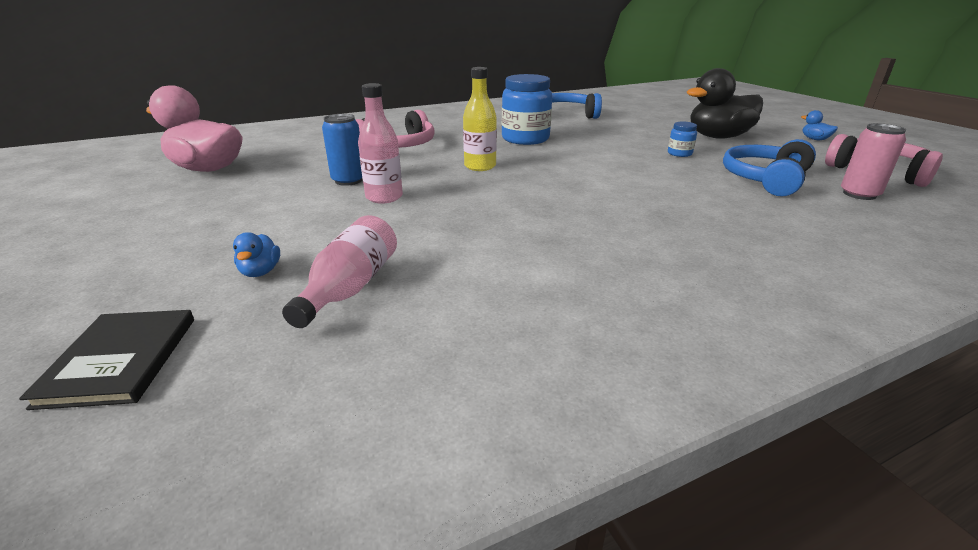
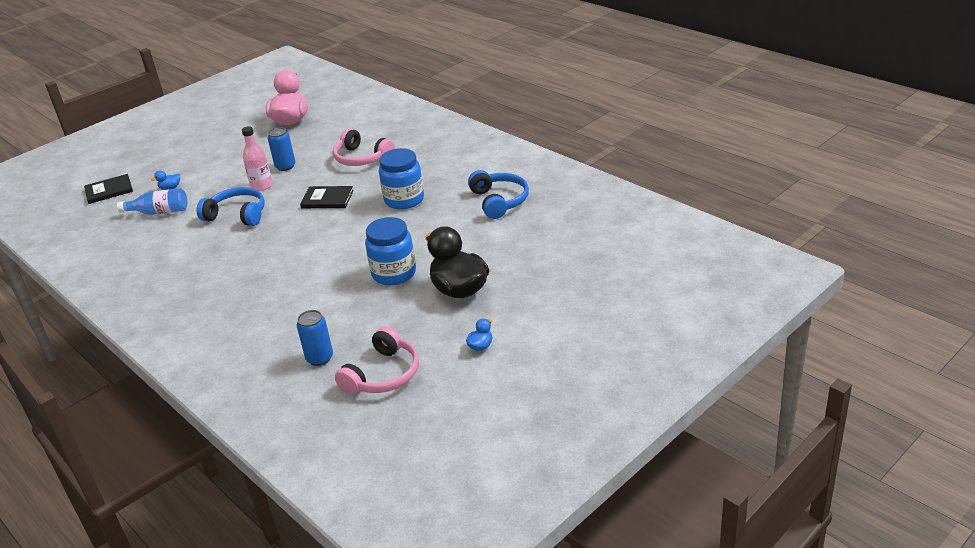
camera: 75 degrees right, 5 degrees up
(350, 287) = (159, 212): pink bottle -> blue bottle
(480, 166) = (327, 199): yellow bottle -> black book
(679, 153) = (394, 273): blue jar -> blue jar, size x2.15
(765, 179) = (340, 316): blue headphones -> blue headphones (237, 215)
(859, 194) = (319, 358): pink can -> blue can

